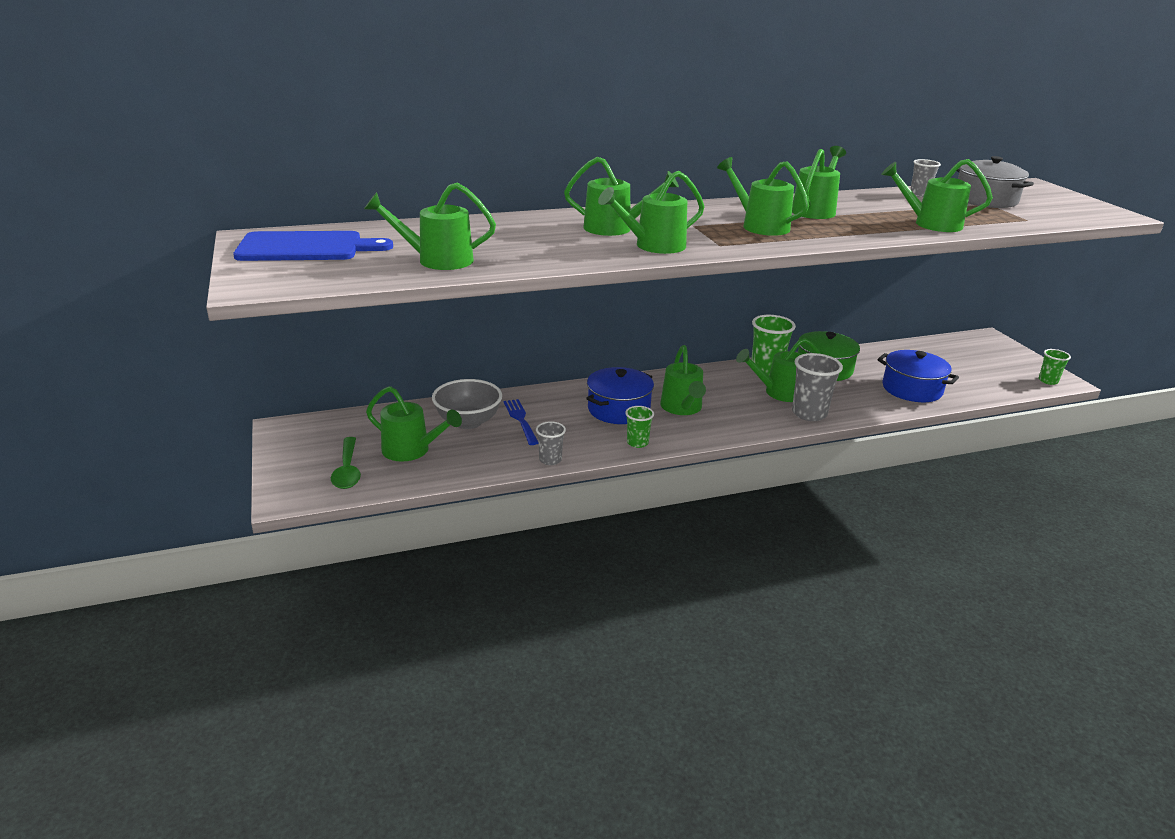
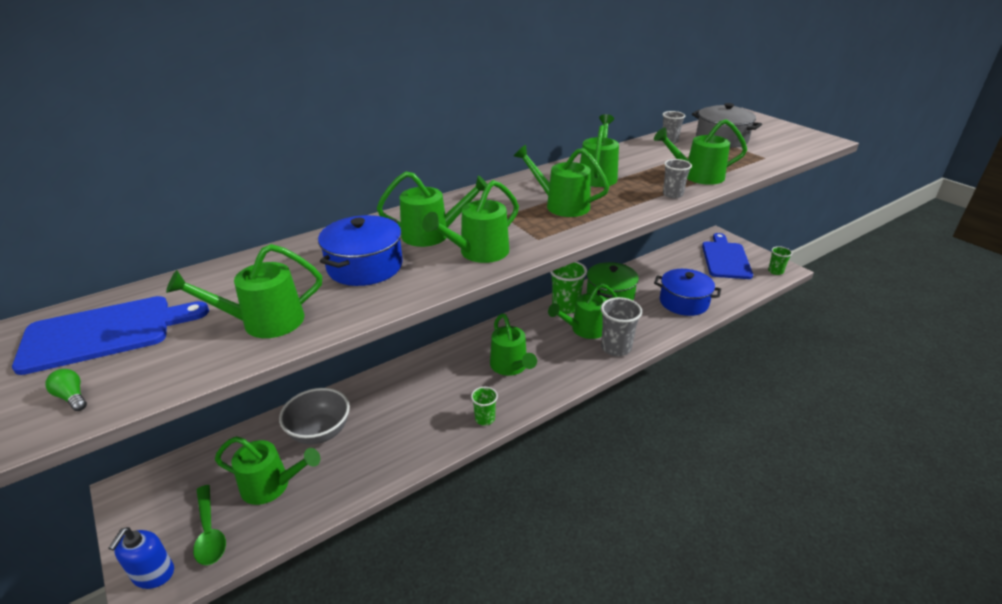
camera: 15 degrees left, 5 degrees up
(274, 277) = (72, 397): none -> green light bulb
(293, 487) = (153, 574): none -> blue soap dispenser
(521, 420) = (370, 417): blue fork -> none
(550, 460) = (411, 462): grey cup -> grey cup (672, 194)
(618, 409) = (456, 381): blue pot -> blue pot (365, 266)
(987, 359) = (725, 258): none -> blue cutting board

